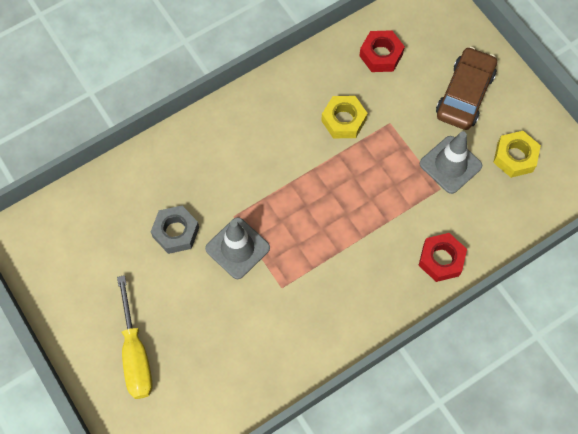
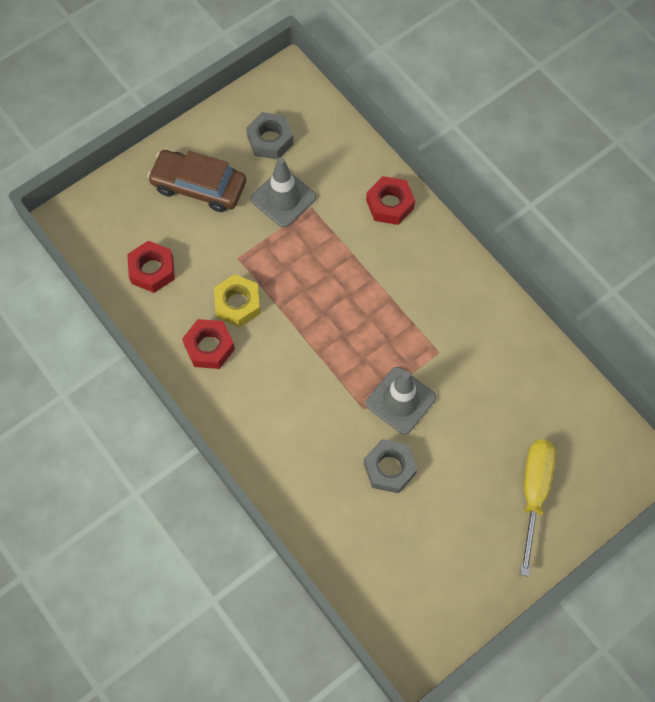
camera: 95 degrees left, 0 degrees up
(136, 355) = (534, 492): yellow screwdriver -> yellow screwdriver turned 60 degrees counterclockwise
(304, 96) = (209, 347): none -> red nut
(514, 157) = (270, 140): yellow nut -> grey nut

